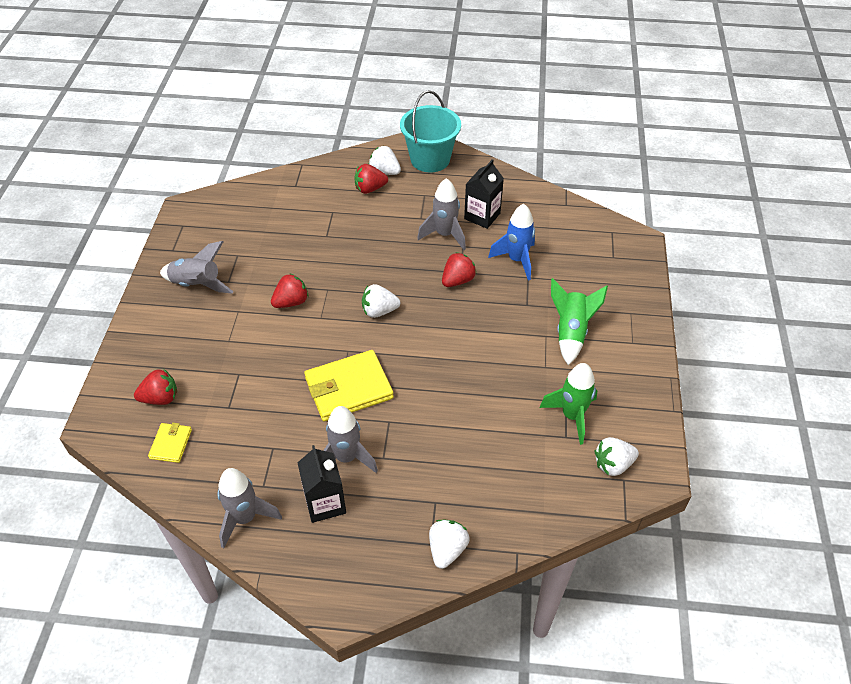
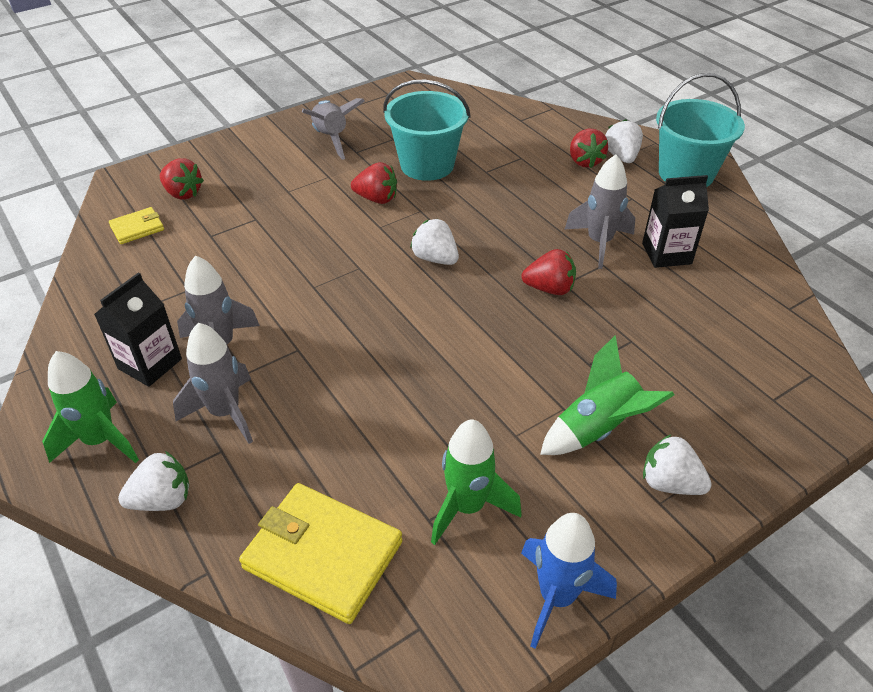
camera: 50 degrees right, 5 degrees down
(245, 518) = (89, 320): grey rocket -> grey rocket (225, 413)
(286, 257) = (427, 165): none -> turquoise bucket
(349, 388) = (311, 296): yellow wallet -> yellow wallet (323, 555)
(369, 560) = (100, 440): none -> green rocket
(370, 189) = (584, 161): red strawberry -> red strawberry turned 135 degrees counterclockwise
(517, 260) = (643, 317): blue rocket -> blue rocket (557, 597)
(613, 464) = (433, 600): white strawberry -> white strawberry (669, 483)

